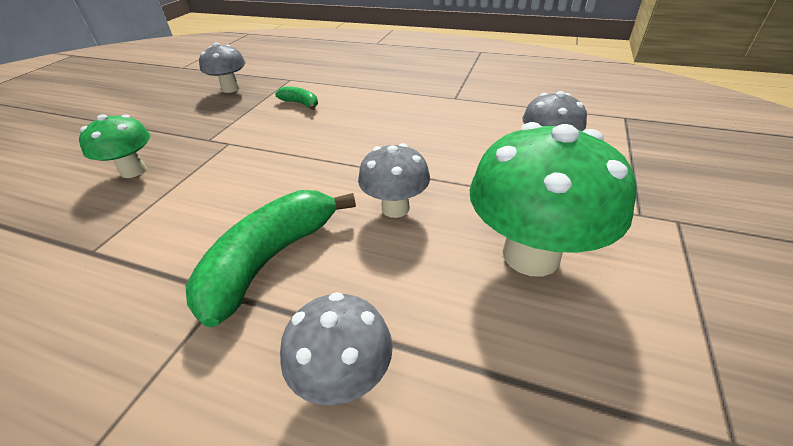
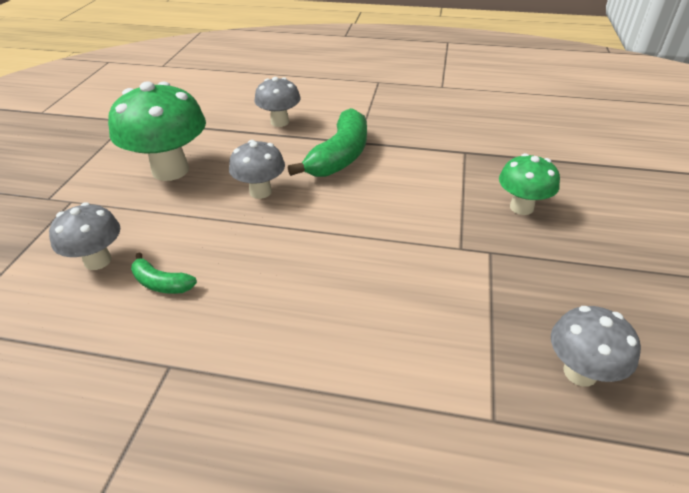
camera: 170 degrees right, 0 degrees up
(300, 103) = (420, 332): green banana -> green banana (161, 283)

